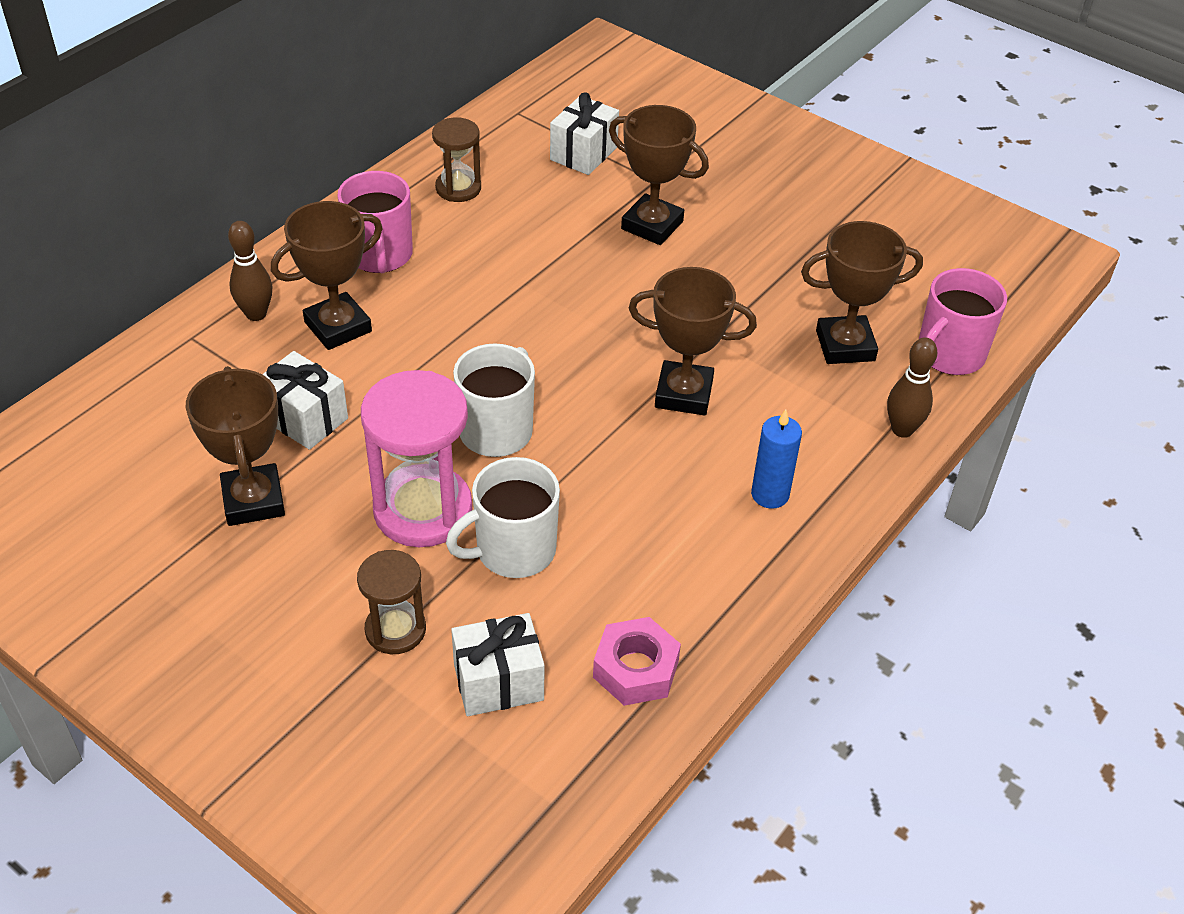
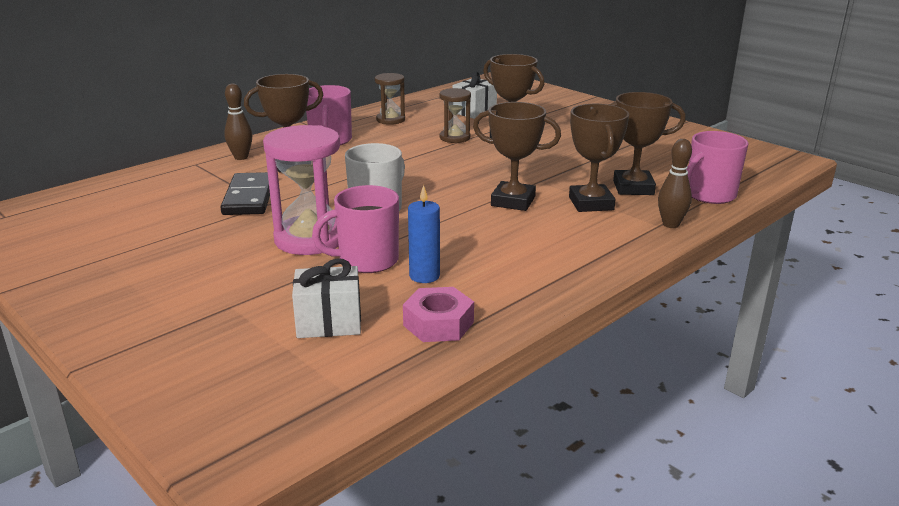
camera: 10 degrees right, 20 degrees down
(253, 500) = (196, 228): brown trophy -> brown trophy (591, 203)
(304, 419) = (249, 197): white gift -> black domino
(395, 630) = (264, 291): brown hourglass -> brown hourglass (454, 138)
(513, 550) = (367, 261): white mug -> pink mug
(770, 494) = (565, 247): blue candle -> blue candle (424, 276)

